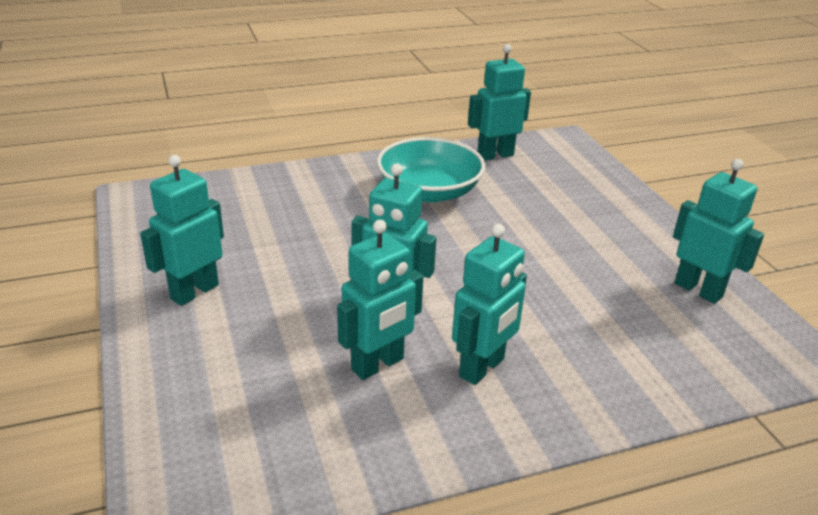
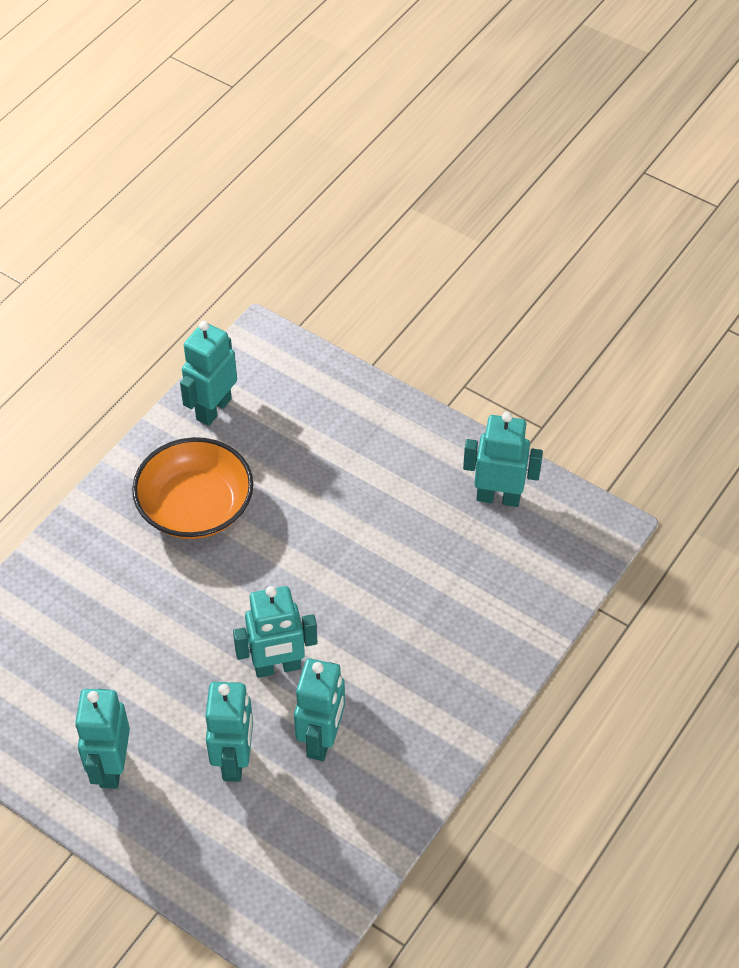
camera: 35 degrees left, 20 degrees up
(429, 191) = (195, 507): turquoise bowl -> orange bowl
(482, 368) = (397, 691): turquoise robot -> turquoise robot (234, 760)

